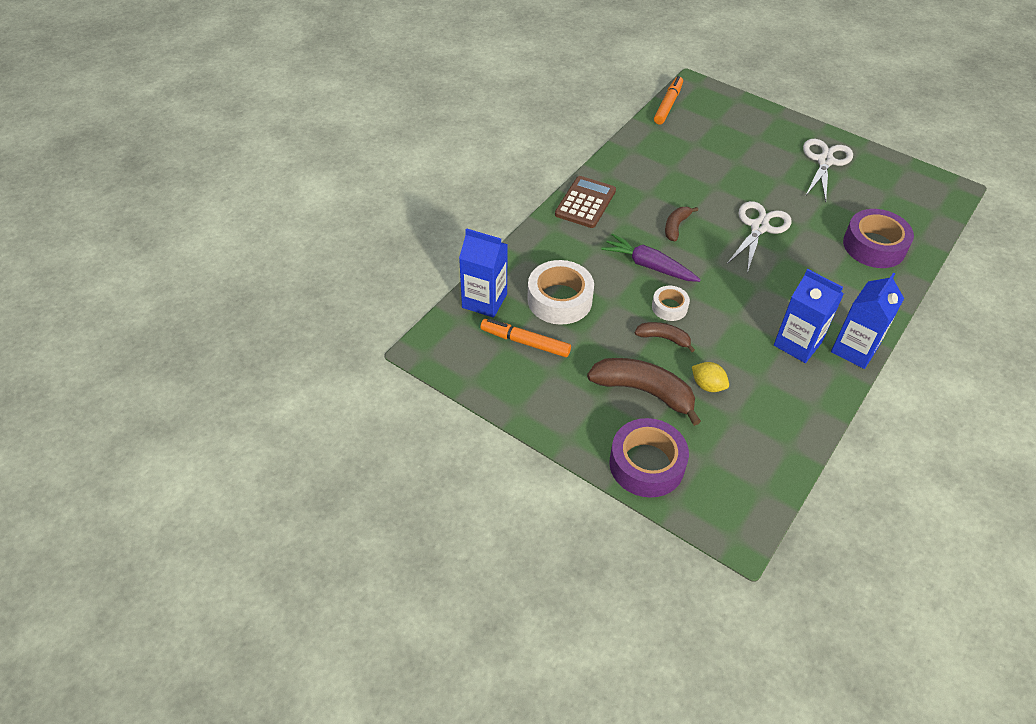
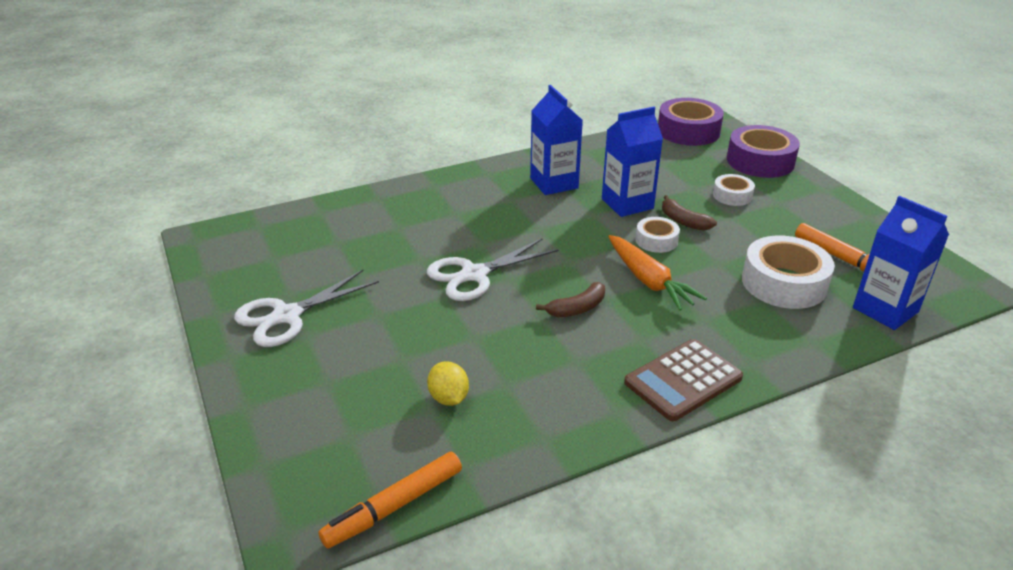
camera: 150 degrees left, 15 degrees down
(644, 391) = (732, 195): brown banana -> white tape
(648, 265) = (649, 281): purple carrot -> orange carrot
(707, 385) = (667, 183): yellow lemon -> yellow lemon (449, 398)
(854, 349) = (507, 167): blue carton -> blue carton (627, 204)
(874, 246) = (374, 221): purple tape -> purple tape (688, 131)

